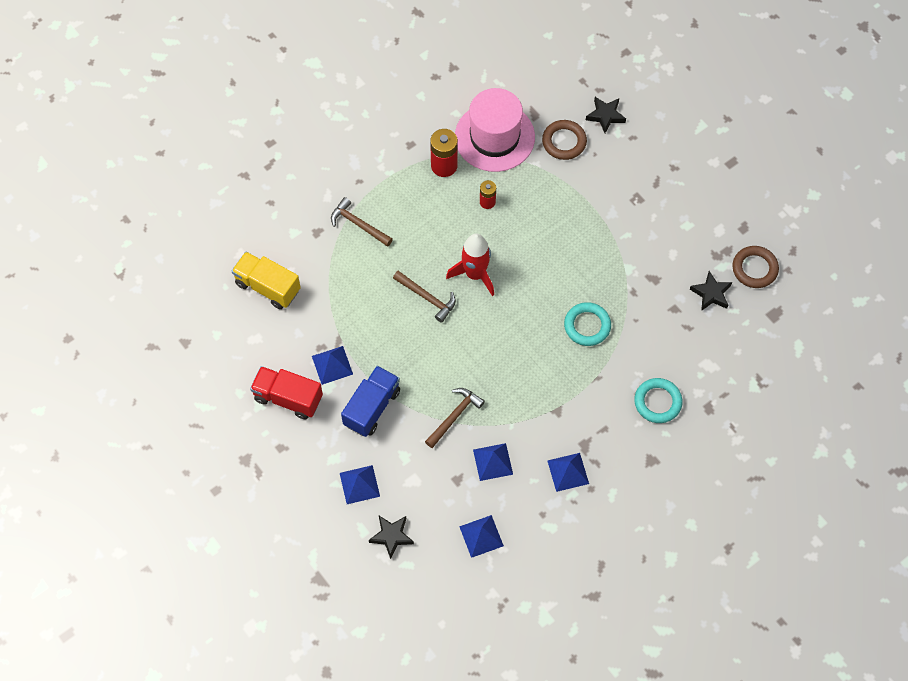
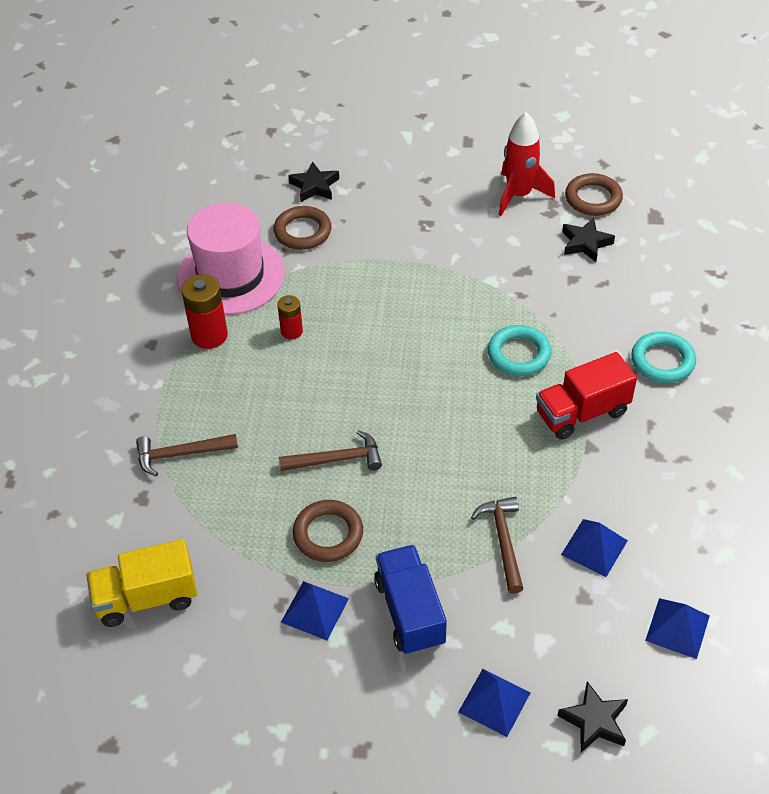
camera: 45 degrees left, 15 degrees down
(288, 398) = (306, 690): red truck -> red truck (582, 413)
(379, 333) = (328, 534): none -> brown ring
(475, 274) = (358, 400): red rocket -> red rocket (519, 195)
(568, 472) = (672, 490): blue pyramid -> none

